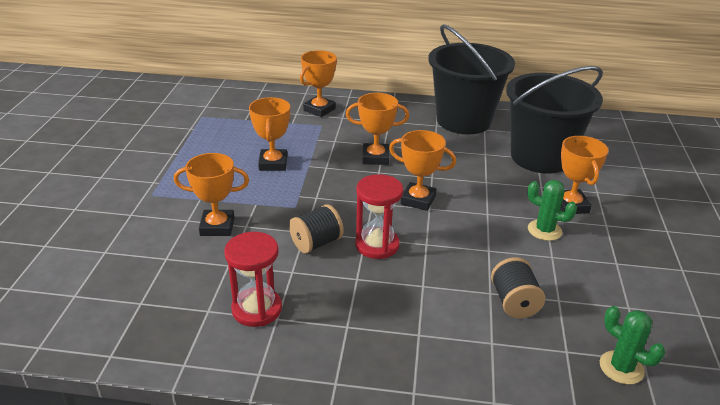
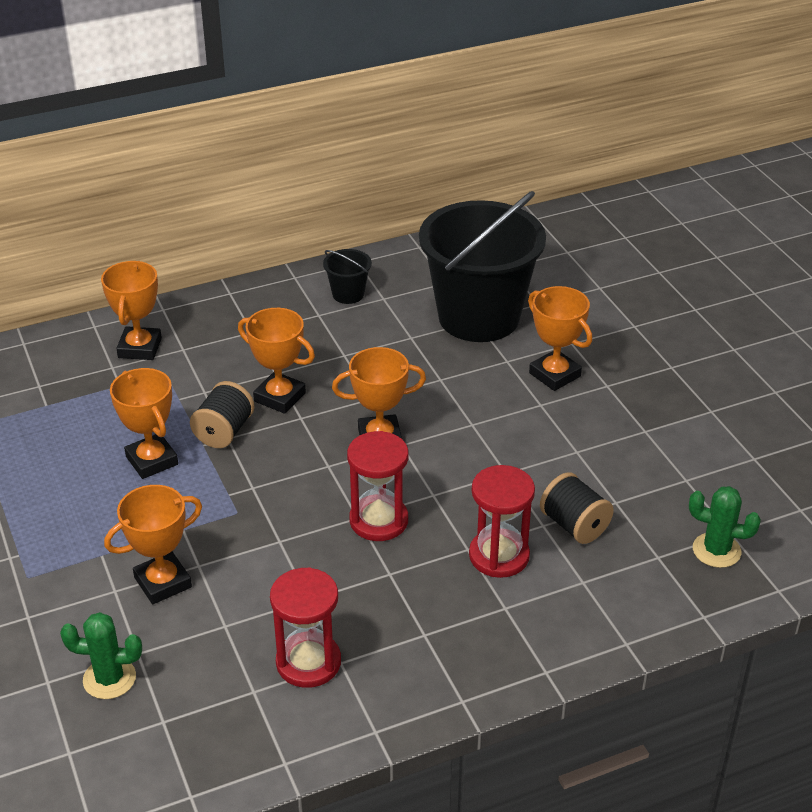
camera: 30 degrees left, 5 degrees up
(316, 243) = (306, 550): black spool -> black spool (224, 432)
(375, 157) = (279, 397): orange trophy -> orange trophy turned 60 degrees clockwise
(441, 299) = (499, 556): none -> red hourglass
(463, 121) = (348, 294): black bucket -> black bucket, size x0.40
(544, 230) = (548, 420): green cactus -> green cactus (109, 679)

